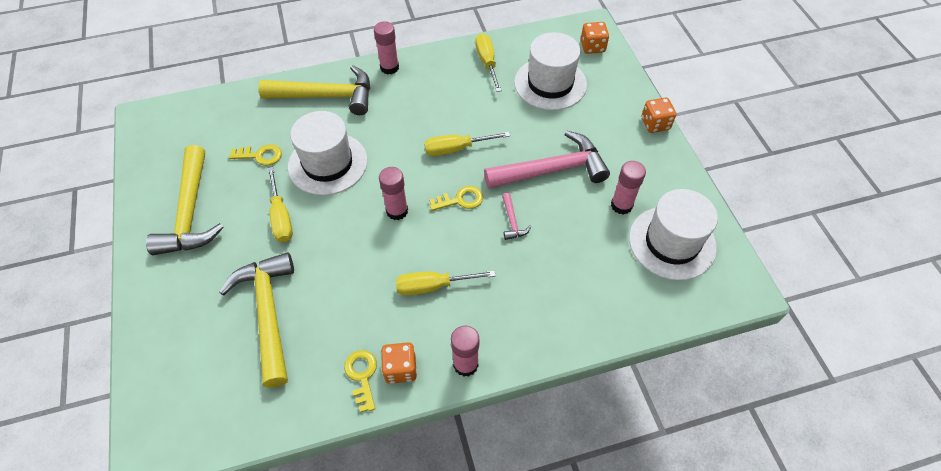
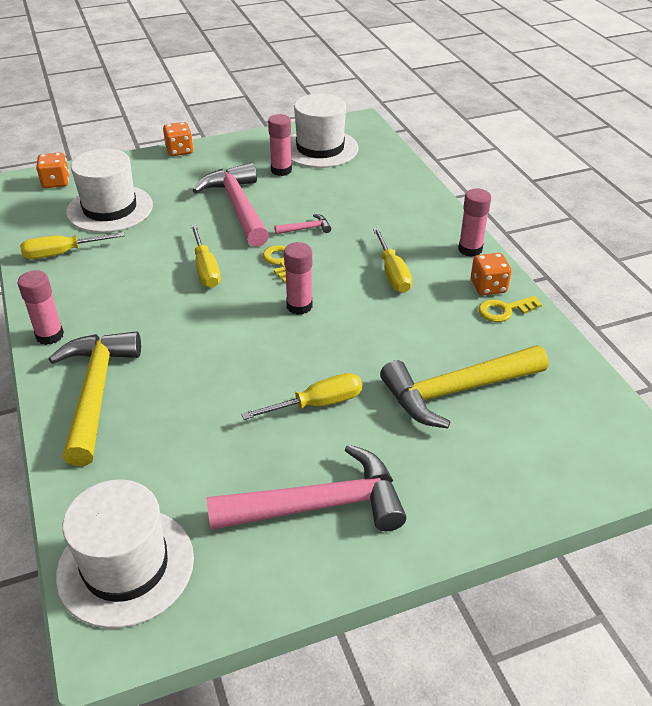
camera: 95 degrees left, 15 degrees down
(190, 213) = (319, 505): yellow hammer -> pink hammer
(260, 156) = (209, 445): yellow key -> none
(328, 163) = (226, 373): white hat -> white hat (126, 566)

